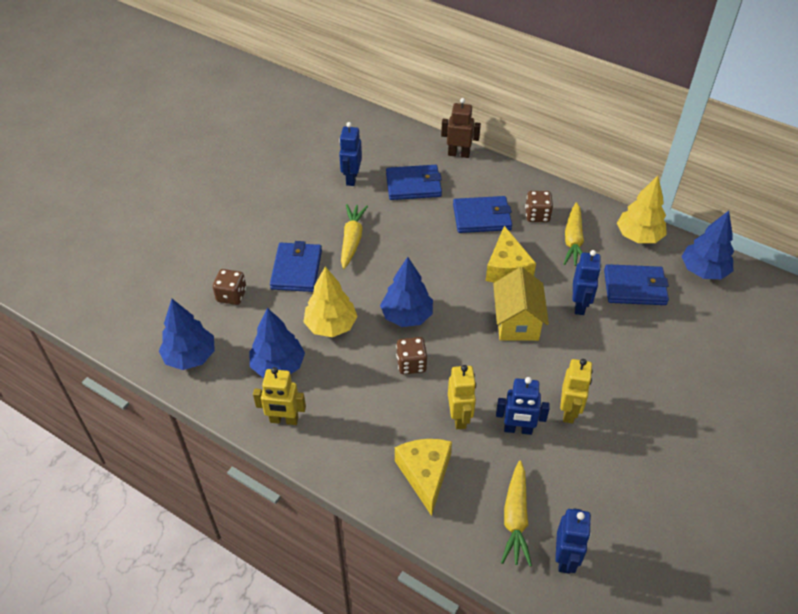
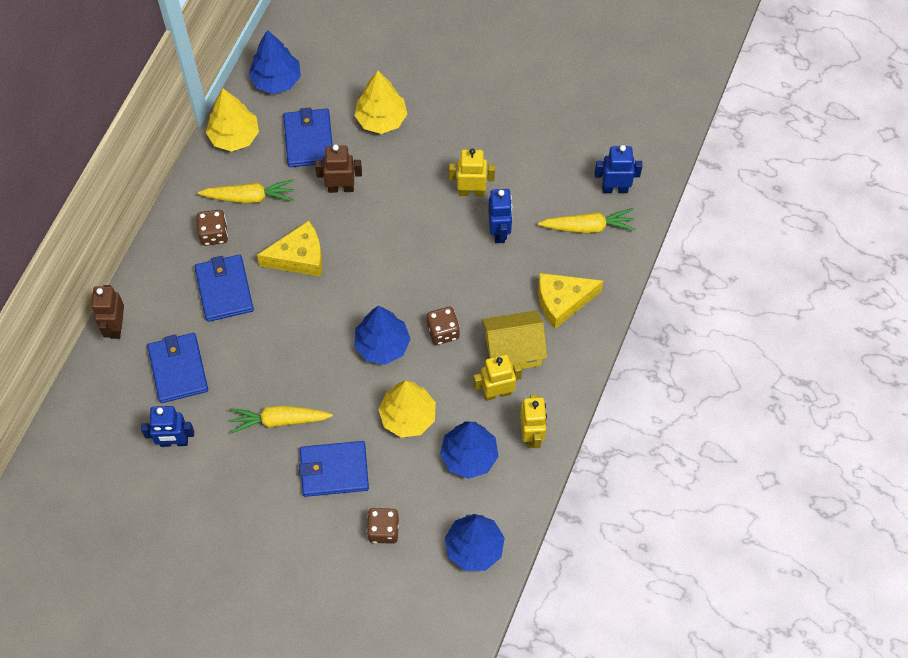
camera: 100 degrees left, 15 degrees up
(459, 417) = (496, 281): yellow robot -> yellow robot (497, 392)
(517, 322) = (372, 242): yellow house -> yellow house (513, 351)
(579, 305) = (341, 188): blue robot -> brown robot
(660, 346) = (381, 119): none -> yellow tree

